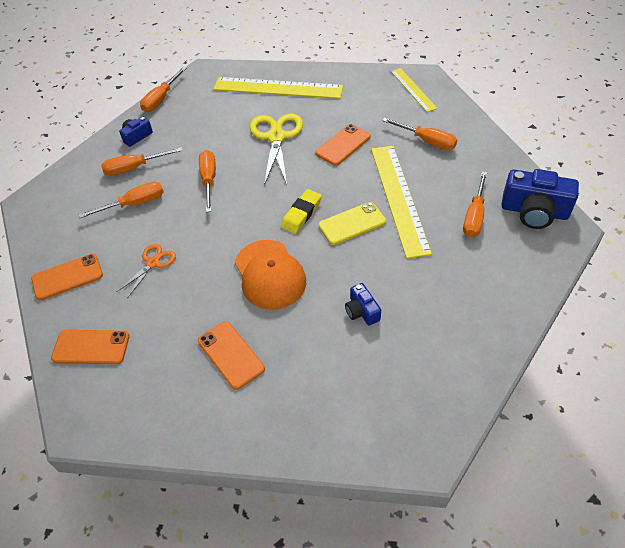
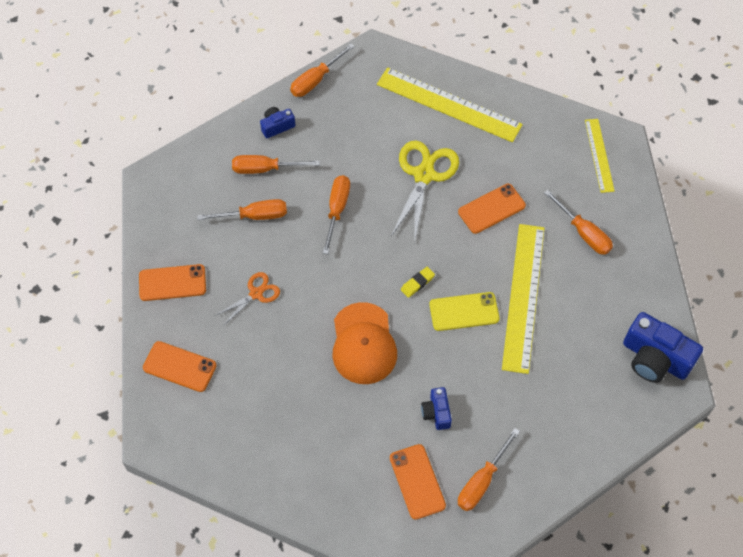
camera: 15 degrees right, 10 degrees up
(231, 355) = (302, 416): orange phone -> orange phone (417, 481)
(301, 214) = (417, 283): yellow eraser -> yellow eraser, size x0.66
(474, 216) = (591, 344): orange screwdriver -> orange screwdriver (482, 481)

